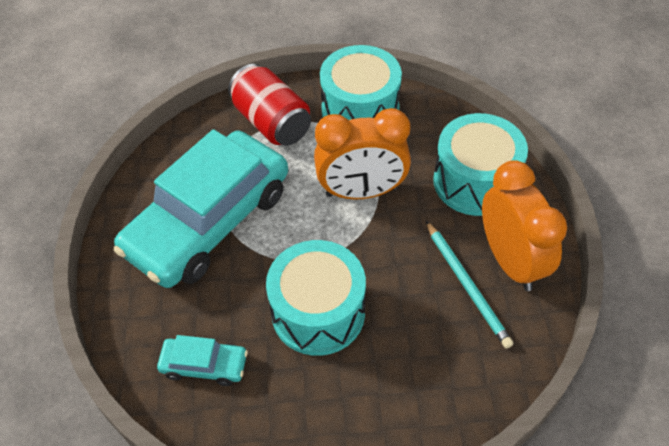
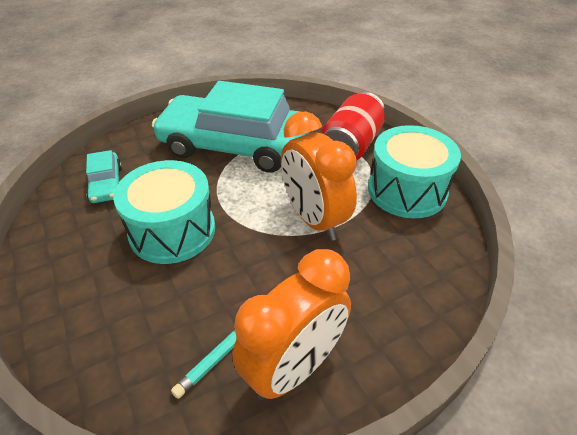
camera: 65 degrees right, 10 degrees down
(475, 181) = (383, 303): turquoise drum -> none

